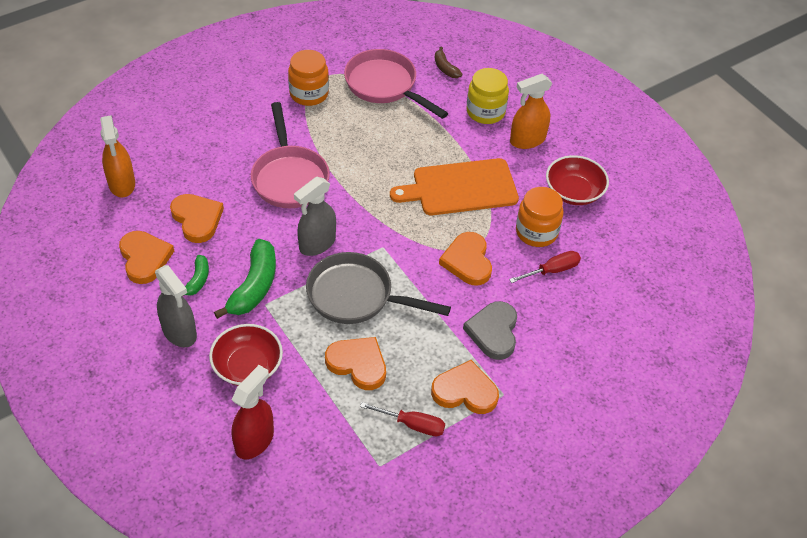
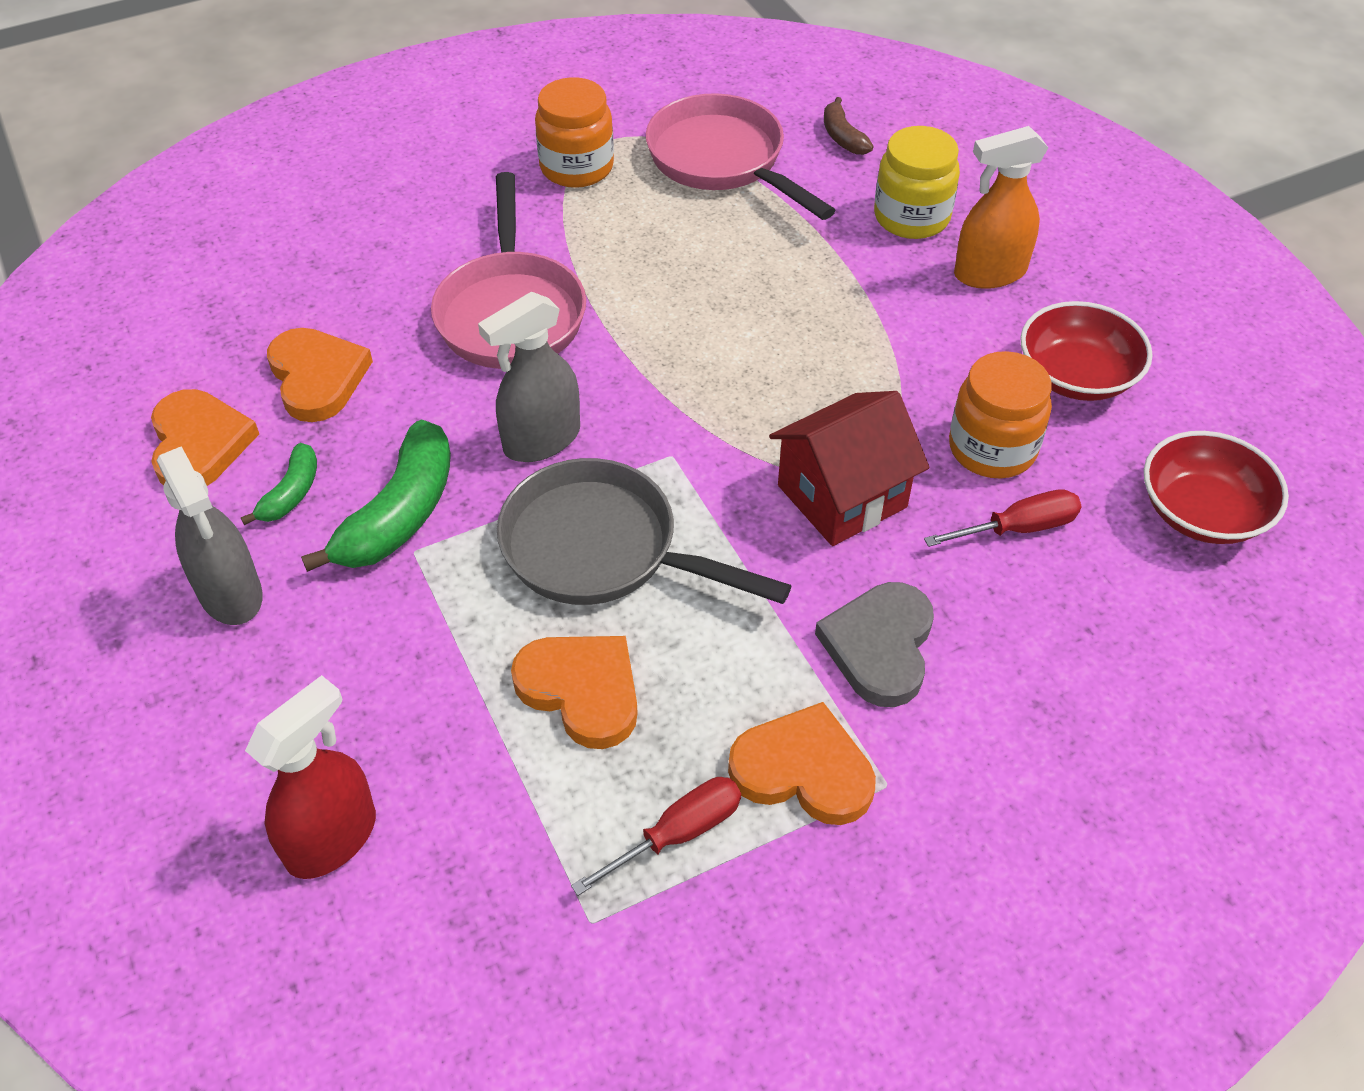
camera: 10 degrees right, 0 degrees up
(122, 184) = (192, 305): orange spray bottle -> none
(247, 366) = (352, 675): red bowl -> red bowl (1202, 512)
(412, 424) = (677, 834): red screwdriver -> red screwdriver turned 60 degrees counterclockwise
(460, 188) = (845, 353): orange cutting board -> none
(467, 261) = (842, 496): orange heart -> red house

